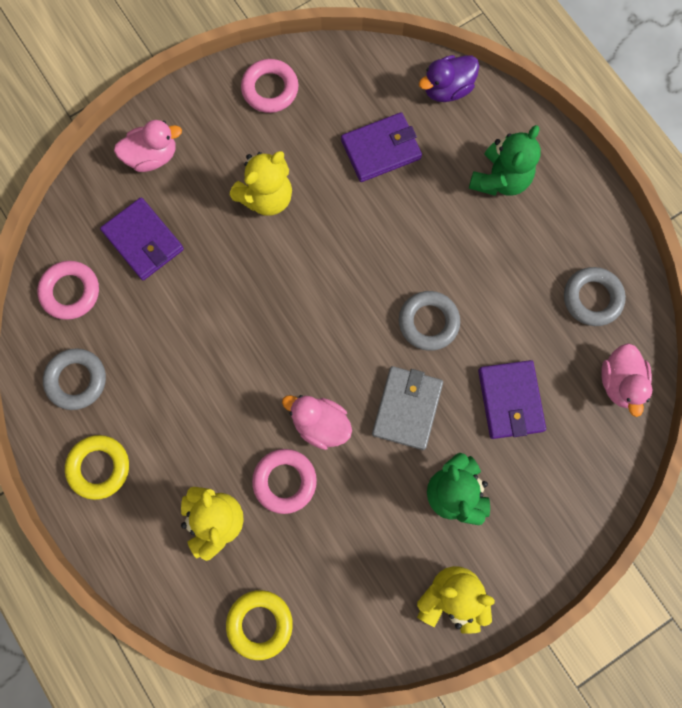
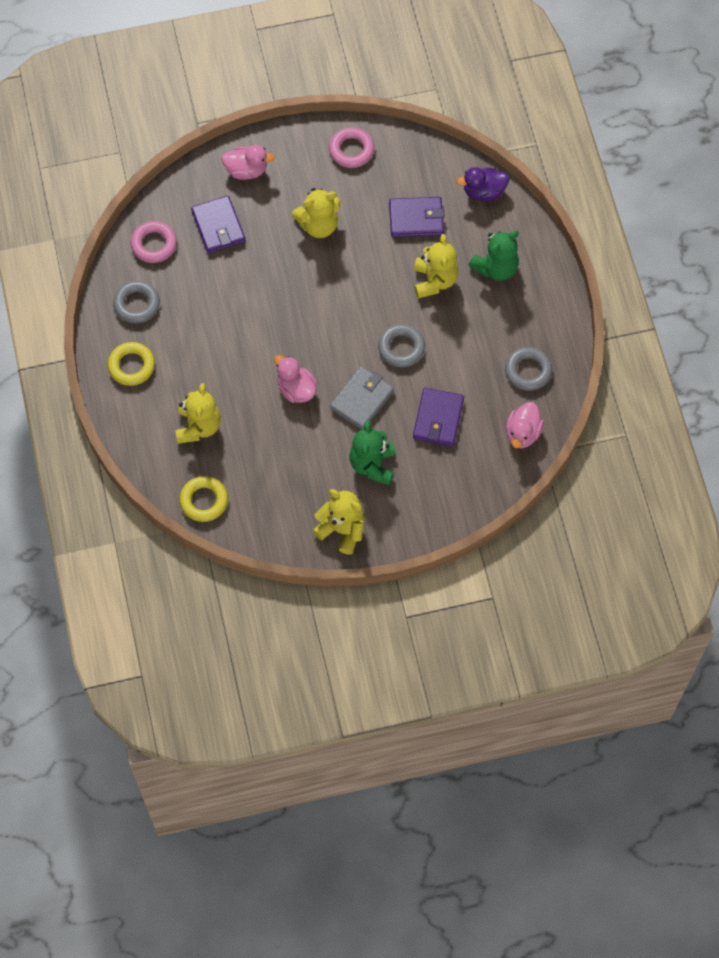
camera: 20 degrees right, 10 degrees down
(284, 481) = (256, 418): pink ring -> none
(434, 221) = (434, 281): none -> yellow teddy bear

